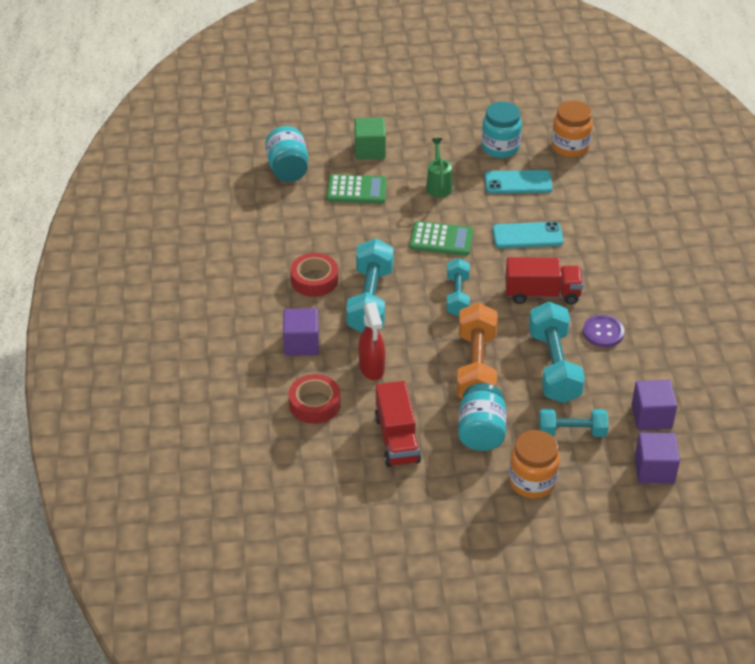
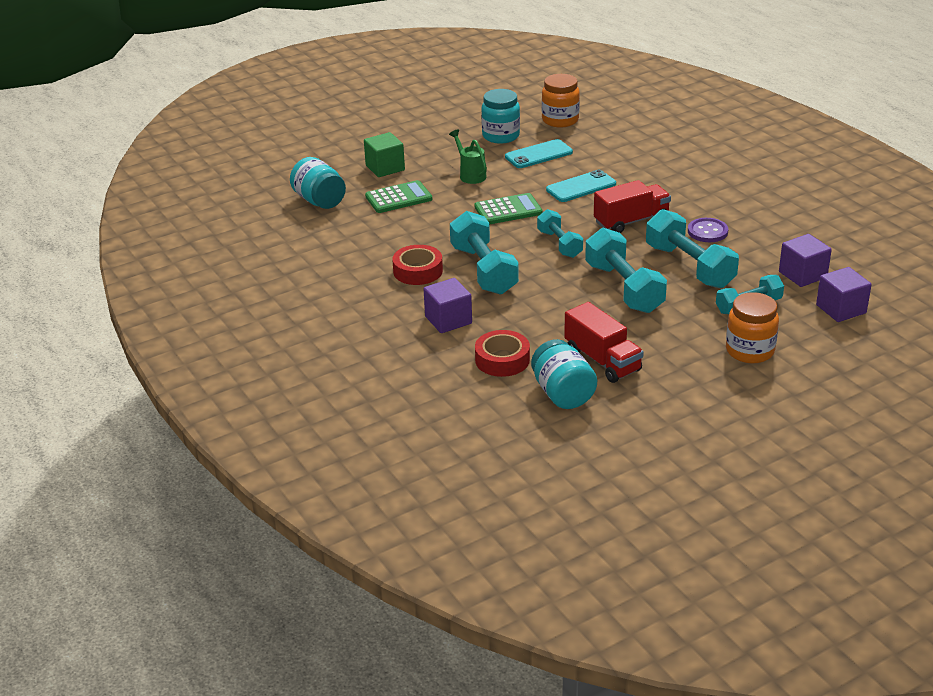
camera: 25 degrees left, 10 degrees down
(372, 368) = (531, 317): red spray bottle -> none
(476, 368) = (624, 288): orange dumbbell -> turquoise dumbbell
(481, 432) = (672, 331): turquoise jar -> turquoise jar (563, 394)

